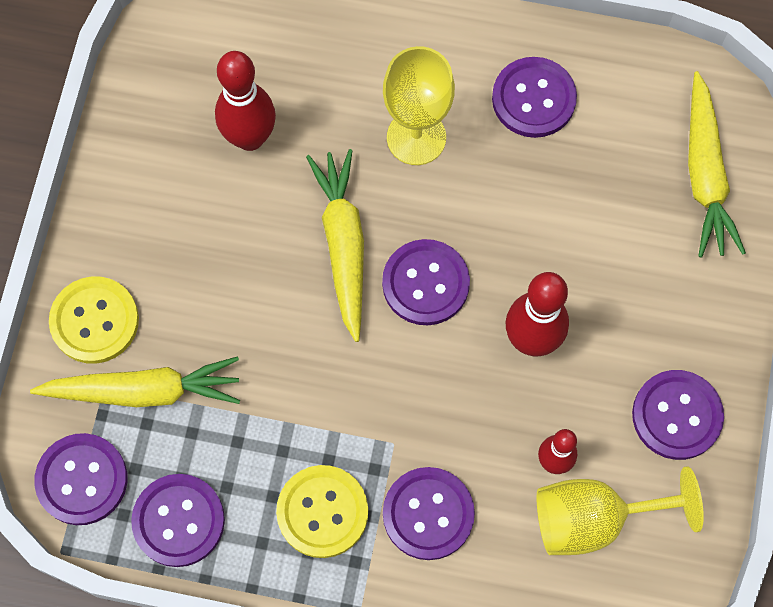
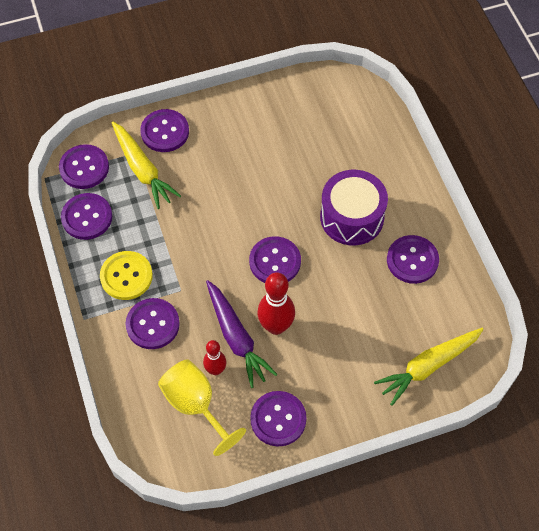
camera: 60 degrees right, 10 degrees down
(94, 321) = (165, 132): yellow button -> purple button
(250, 137) = (301, 145): red bowling pin -> none
(343, 245) = (271, 214): yellow carrot -> none
(416, 137) = (352, 217): yellow goblet -> purple drum
(518, 404) = (236, 337): none -> purple carrot

